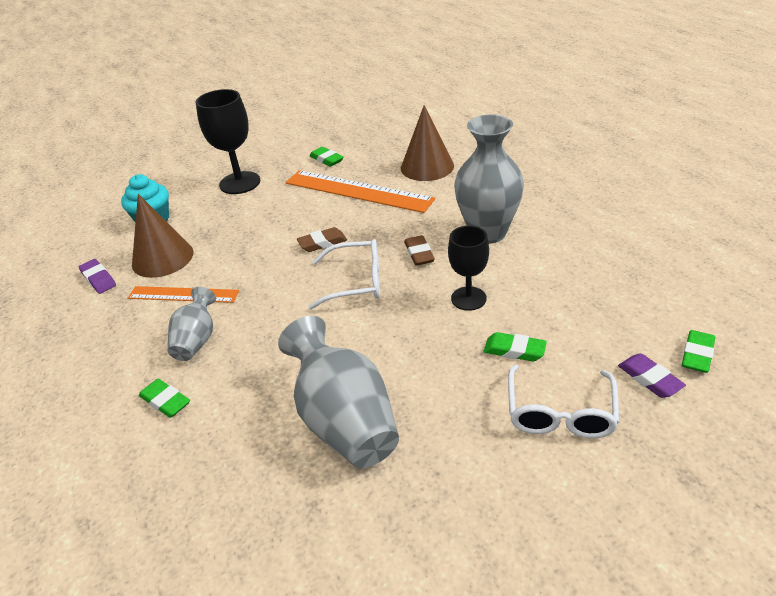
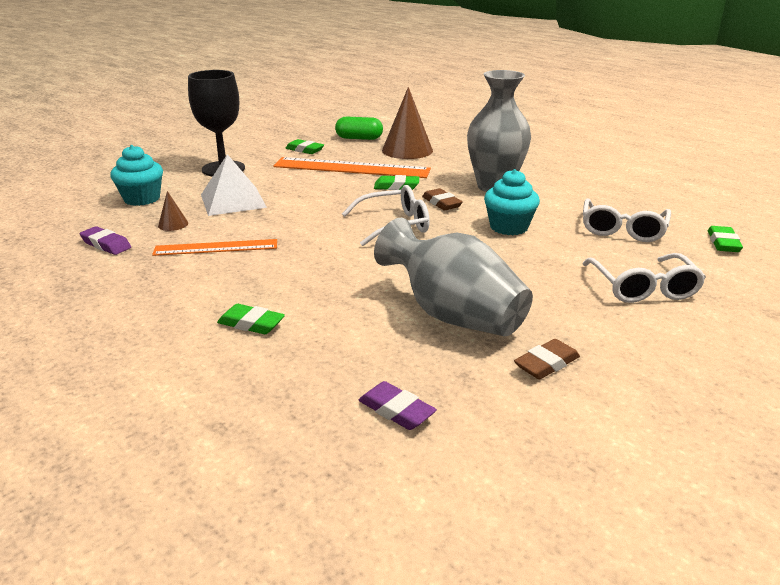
camera: 20 degrees left, 10 degrees down
(162, 258) = (173, 224): brown cone -> brown cone, size x0.44
(196, 340) = (255, 277): grey vase -> none
(227, 230) = (233, 200): none -> white pyramid
(322, 243) = (341, 203): brown eraser -> brown eraser (546, 364)
(388, 144) = (359, 138): none -> green capsule
(468, 298) = (509, 227): black goblet -> turquoise cupcake
(514, 350) = (574, 254): green eraser -> green eraser (396, 186)
(590, 317) = (622, 229): none -> white glasses
(649, 379) = (698, 260): purple eraser -> purple eraser (396, 410)

